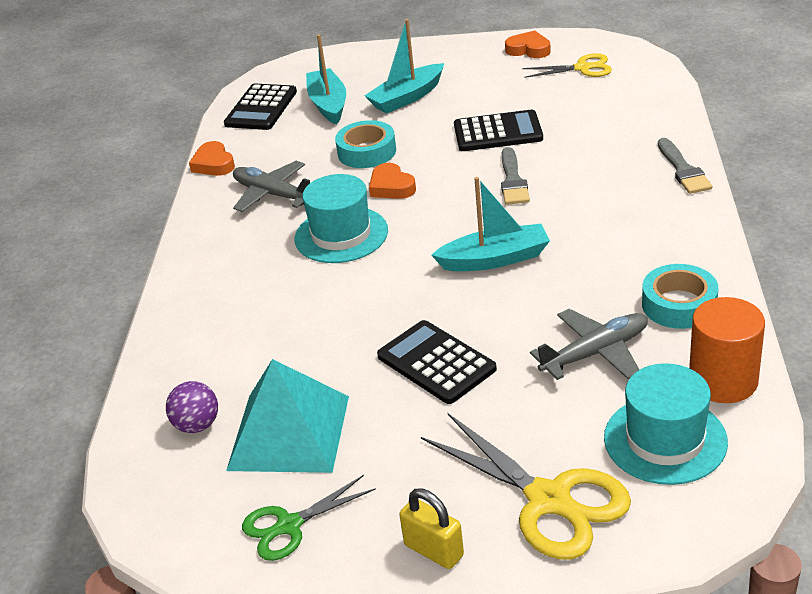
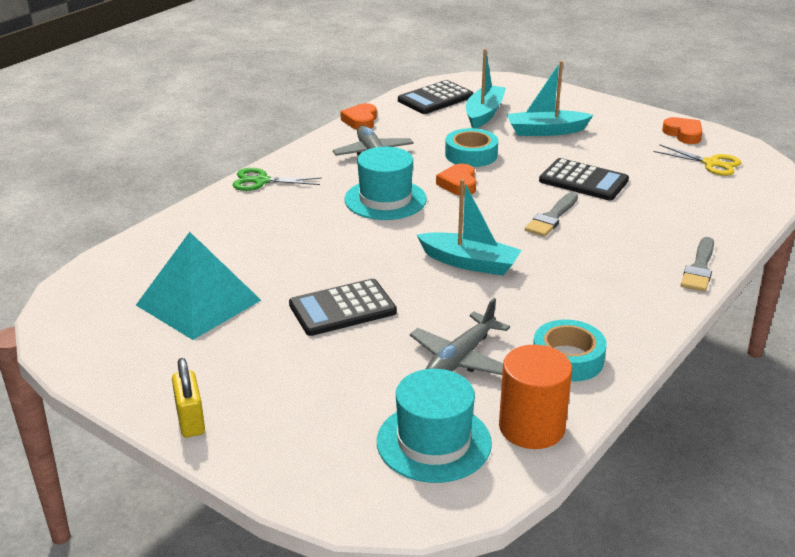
camera: 30 degrees right, 5 degrees down
(197, 425) = (153, 270): purple ball -> none
(289, 525) = (128, 356): green scissors -> green scissors (261, 181)
(436, 363) = (342, 308): black calculator -> black calculator turned 105 degrees counterclockwise
(548, 500) = (302, 433): yellow scissors -> none
(595, 353) = (460, 359): grey plane -> grey plane turned 120 degrees clockwise

